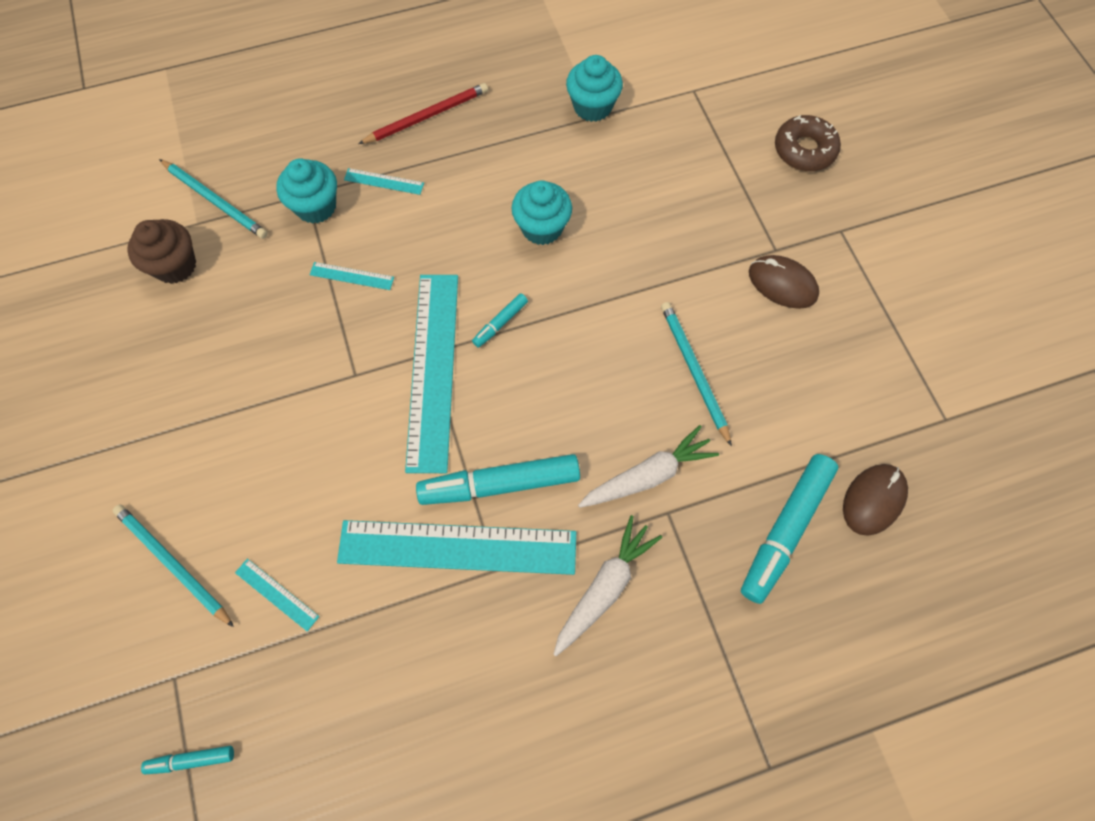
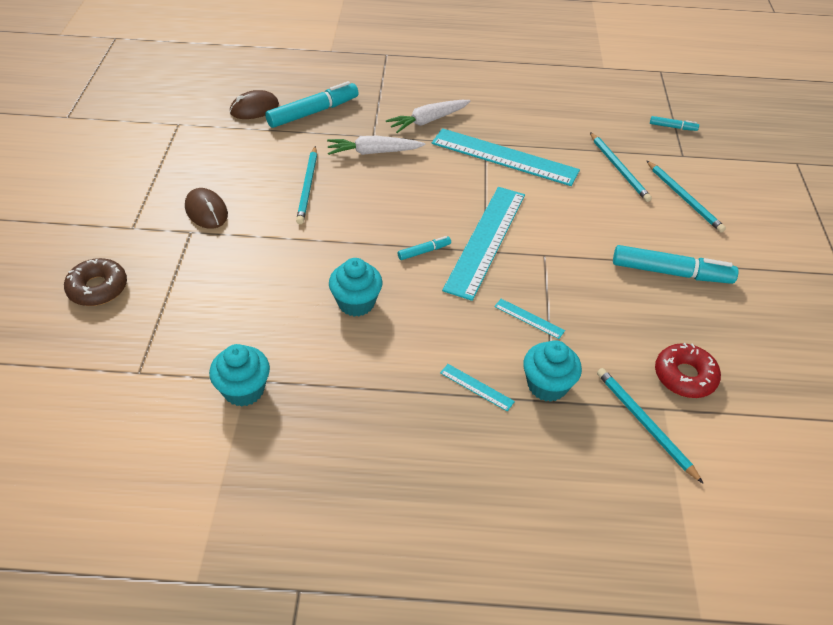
camera: 160 degrees left, 20 degrees down
(175, 265) = (684, 376): brown cupcake -> red donut
(277, 594) = (619, 169): turquoise ruler -> turquoise pencil
(427, 116) = (410, 438): red pencil -> none
(500, 484) = (466, 174): turquoise marker -> turquoise marker (671, 272)

